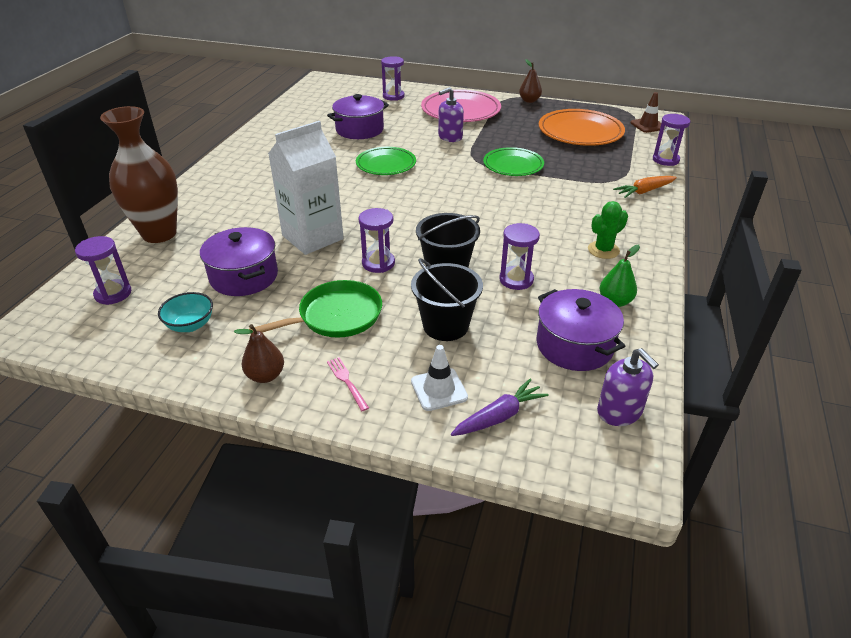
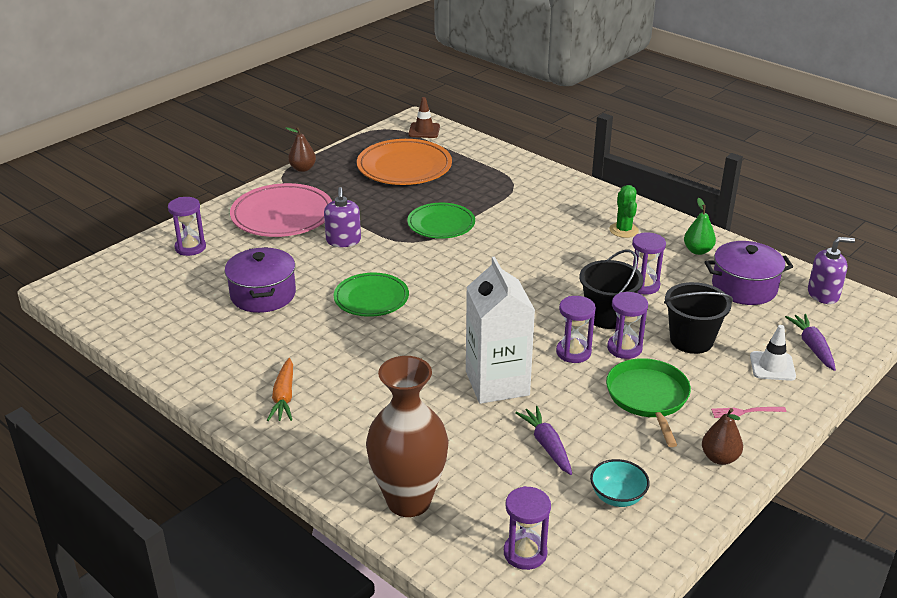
camera: 65 degrees left, 5 degrees down
(244, 276) = (546, 445): purple pot -> purple carrot
(644, 191) = (544, 178): orange carrot -> orange carrot (284, 397)
(665, 160) = (497, 148): purple hourglass -> purple hourglass (624, 348)

